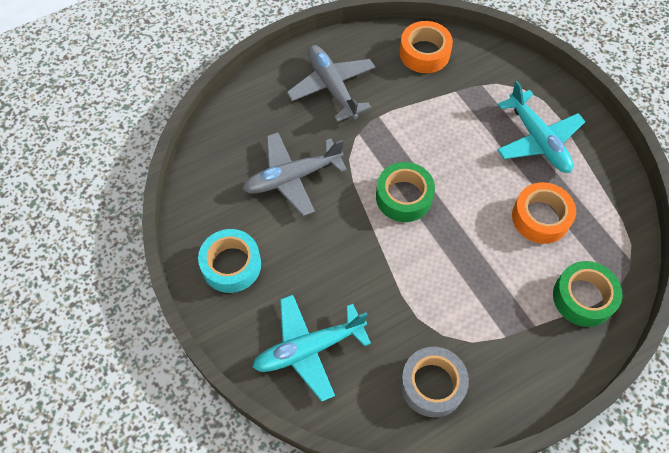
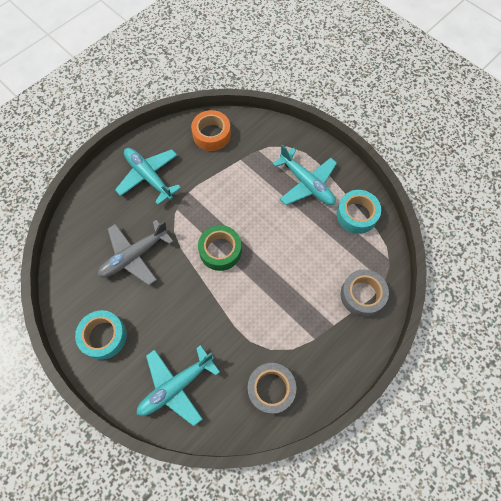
camera: 15 degrees left, 5 degrees up
(332, 87) = (149, 177): grey plane -> turquoise plane
(540, 217) = (320, 242): orange tape -> none
(583, 297) = (362, 295): green tape -> grey tape
(598, 194) = (356, 215): none -> turquoise tape

